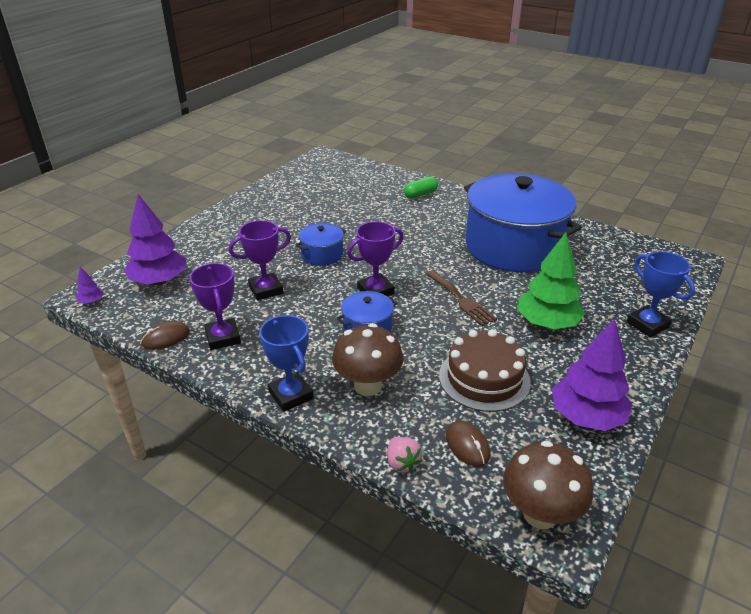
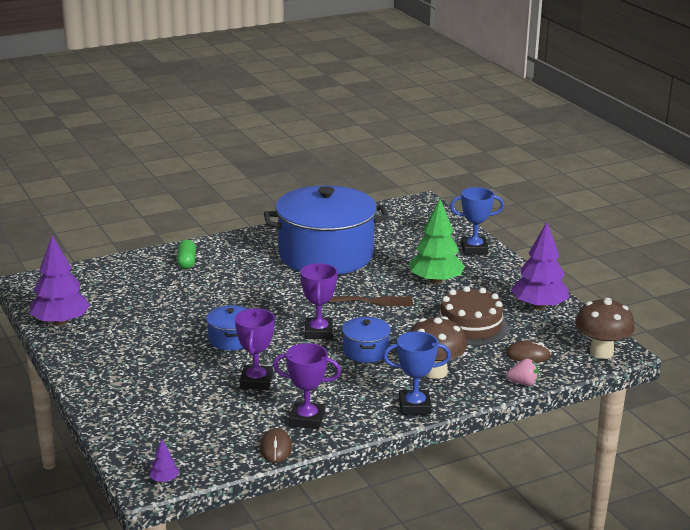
camera: 60 degrees left, 10 degrees down
(159, 281) = (172, 434): purple tree -> purple tree (61, 322)

